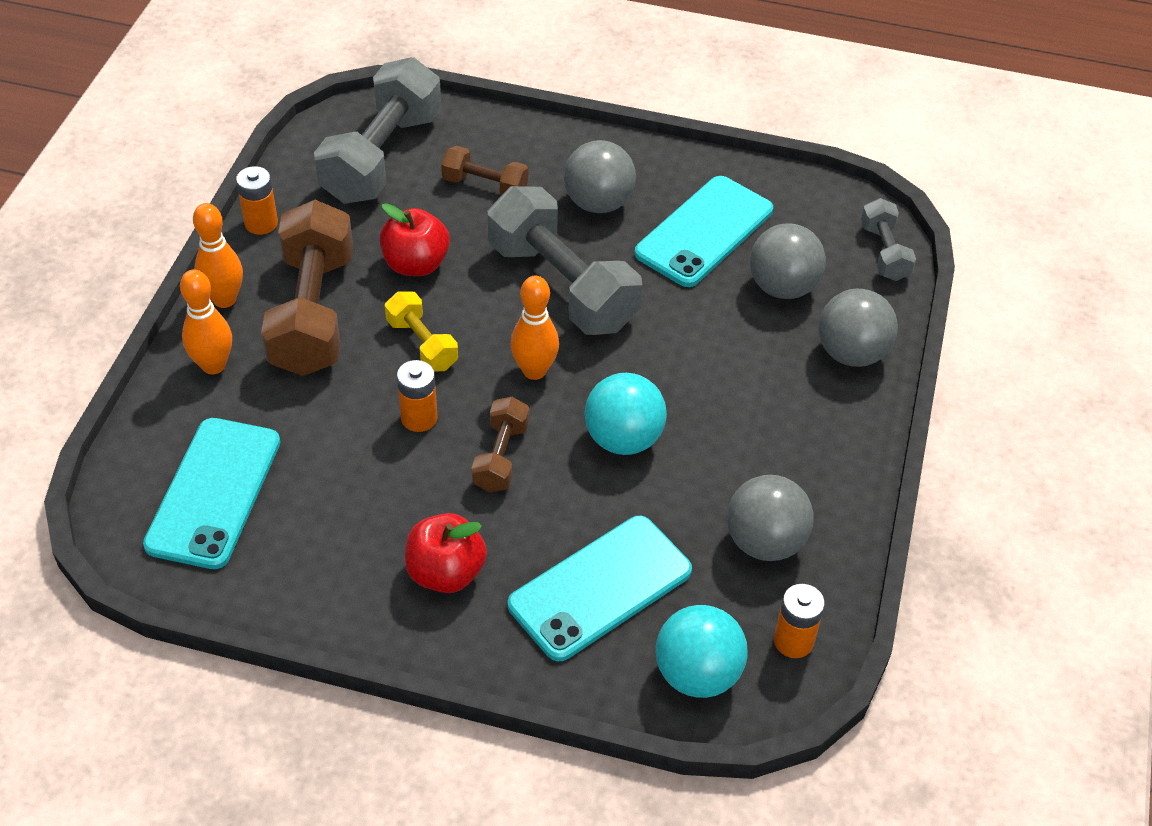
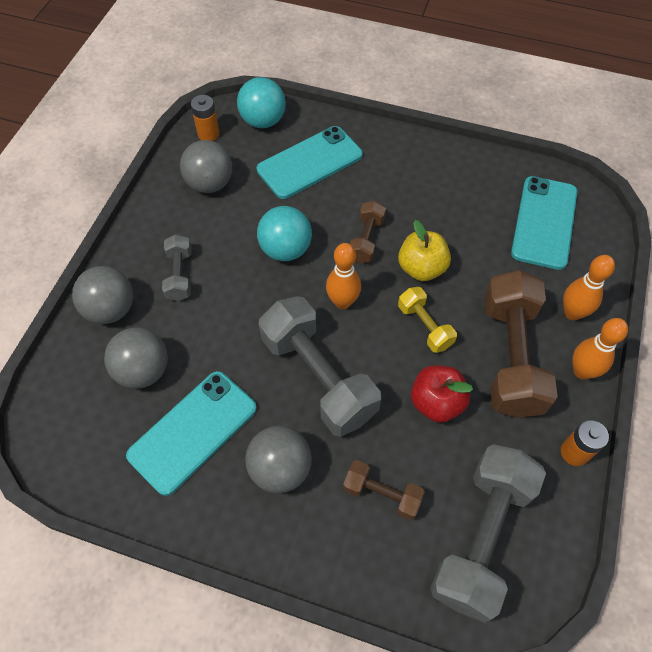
camera: 175 degrees left, 10 degrees up
(419, 418) = (421, 268): orange battery -> yellow apple
(446, 572) = (397, 173): red apple -> none
(884, 252) = (48, 404): grey dumbbell -> grey dumbbell (180, 275)

